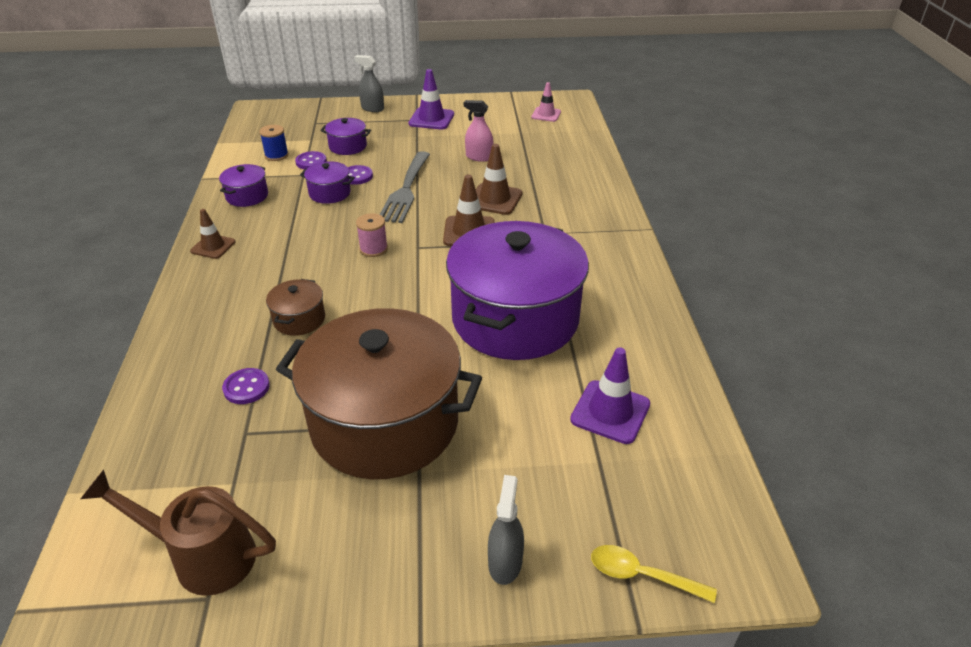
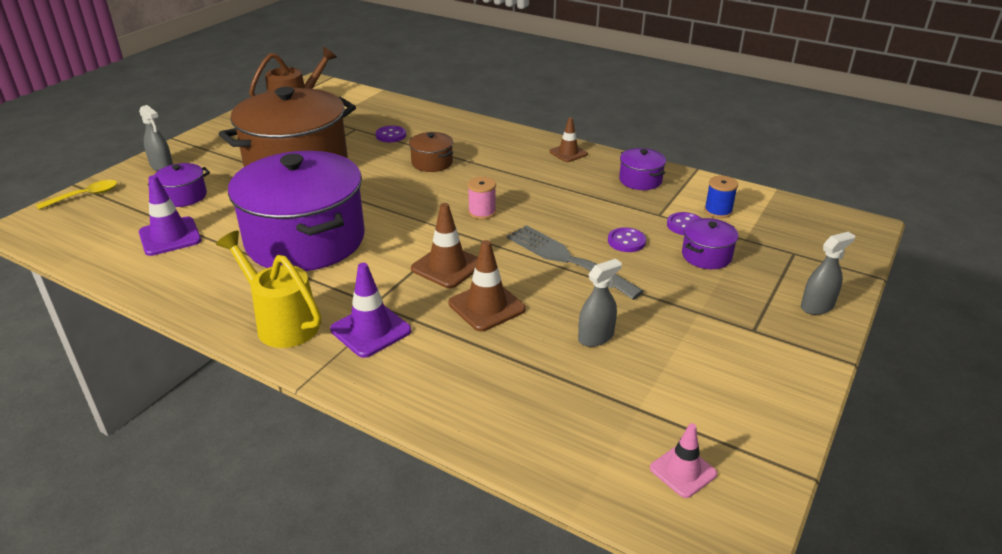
camera: 125 degrees right, 5 degrees down
(330, 193) = (605, 218): purple pot -> purple pot (184, 196)
(431, 119) = (746, 343): purple traffic cone -> purple traffic cone (371, 330)
(479, 157) = (596, 337): pink spray bottle -> grey spray bottle
(615, 268) = (281, 322): none -> yellow watering can

